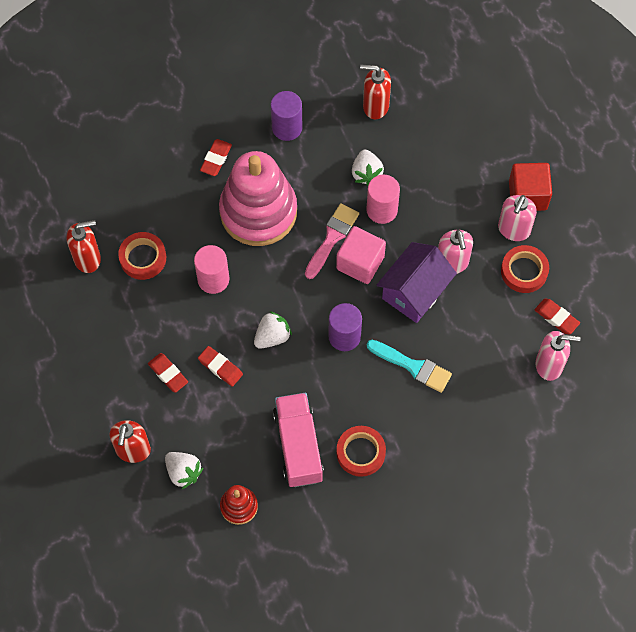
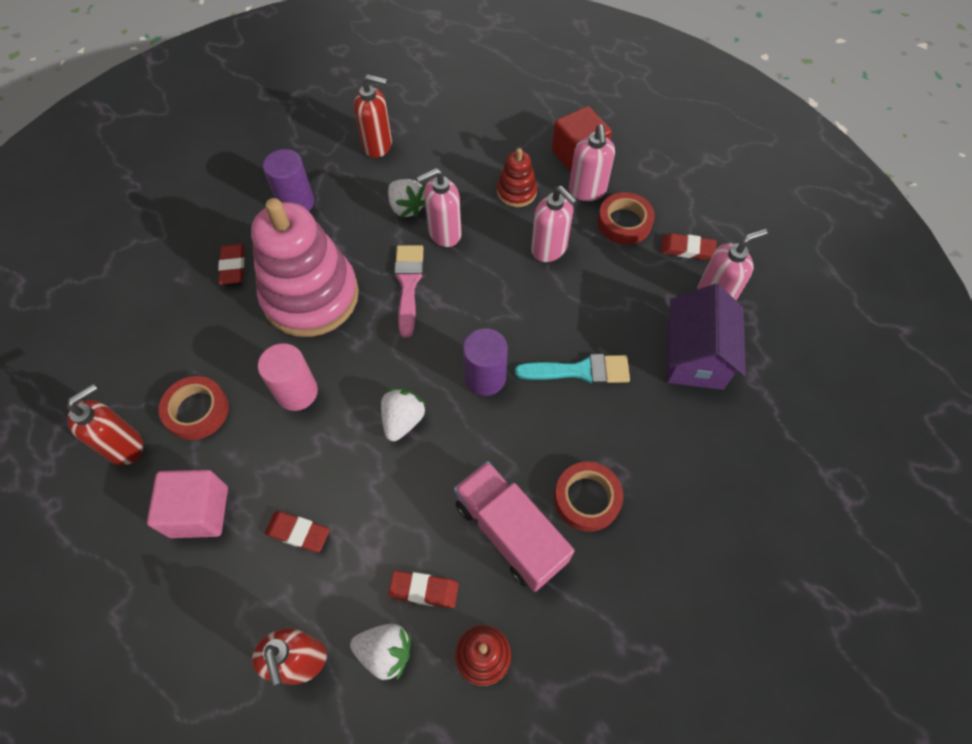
camera: 30 degrees left, 5 degrees down
(220, 367) = (360, 489): red eraser -> red eraser (424, 590)
(360, 262) = (454, 294): pink cube -> pink cube (199, 511)
(375, 106) = (378, 145): red soap dispenser -> red soap dispenser turned 150 degrees counterclockwise
(382, 210) = (444, 233): pink cylinder -> pink soap dispenser
(414, 292) = (530, 294): purple house -> purple house (695, 357)
(458, 202) = (516, 192): none -> red stacking toy

